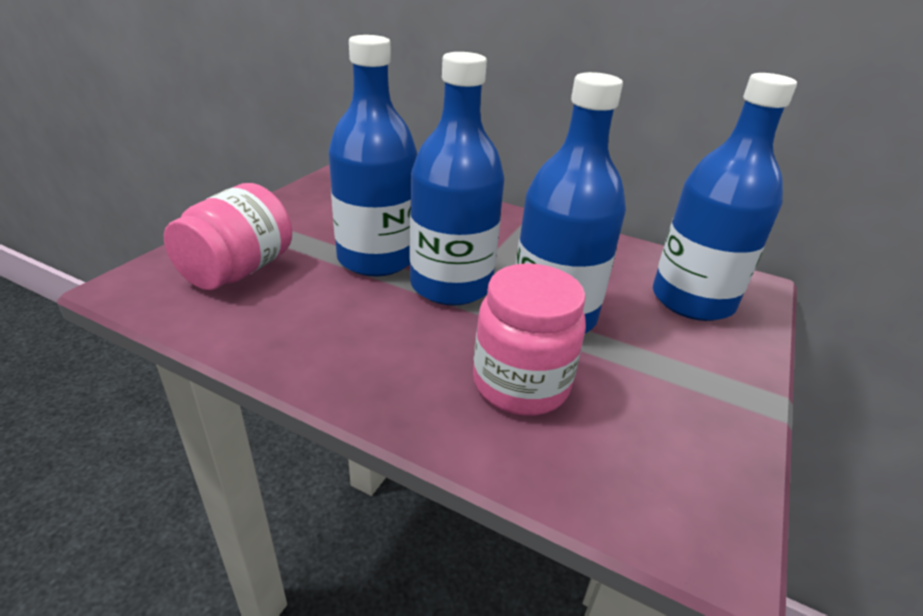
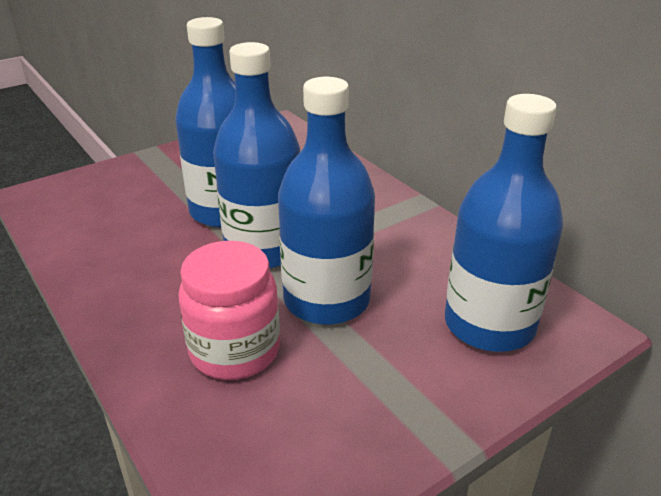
camera: 30 degrees right, 0 degrees up
(238, 271) = (115, 198): pink jar -> none

